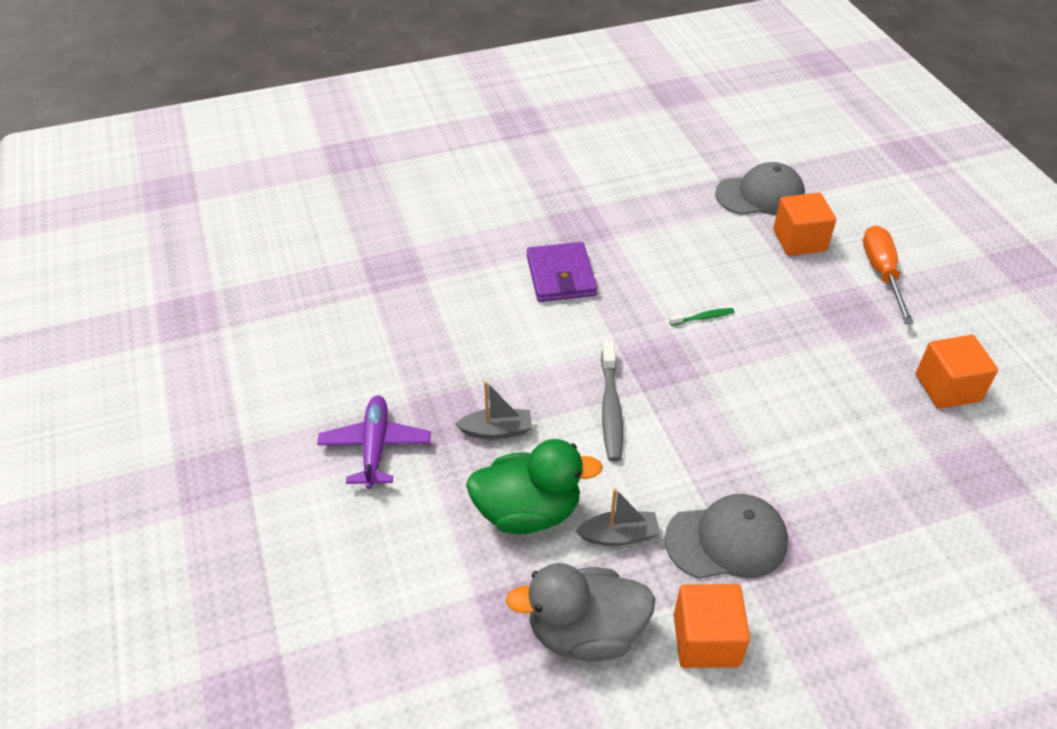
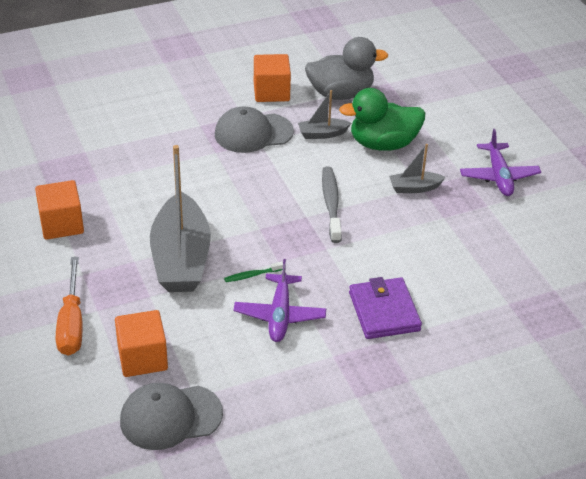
camera: 175 degrees right, 5 degrees down
(669, 275) = (280, 315): none -> purple plane
(788, 339) = (181, 258): none -> grey boat

